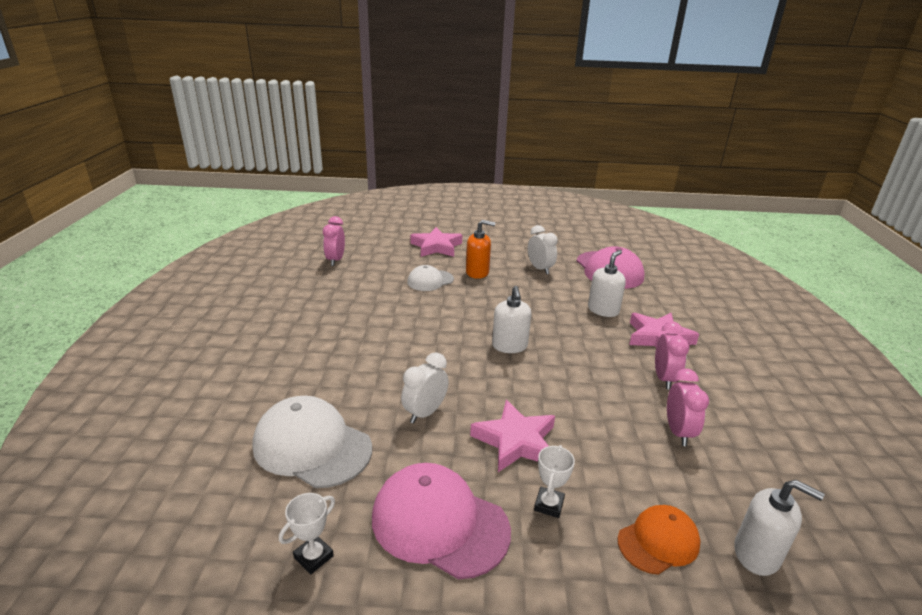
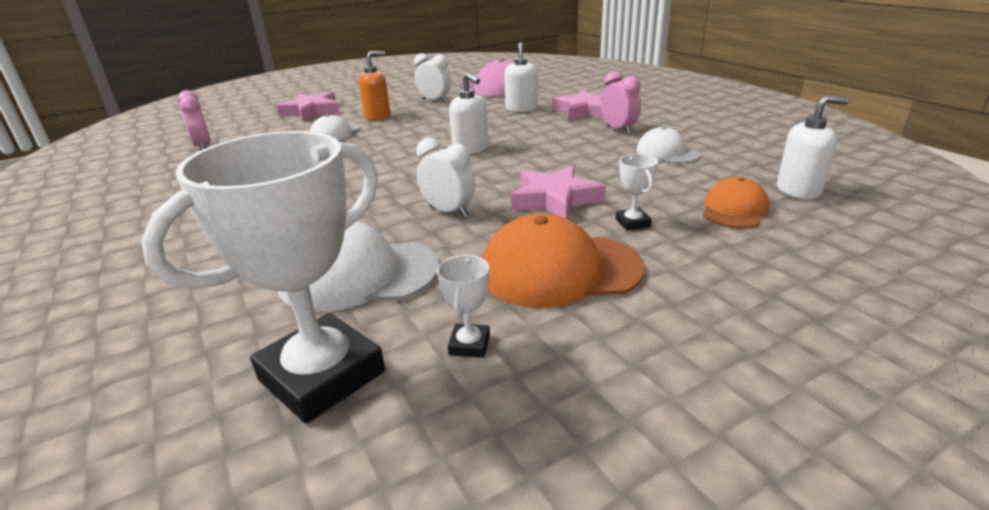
camera: 30 degrees left, 0 degrees up
(217, 526) = (322, 375): none -> white trophy
(425, 413) = (448, 211): white clock -> white clock turned 120 degrees clockwise
(439, 523) = (559, 270): pink cap -> orange cap
(678, 432) = (667, 152): pink clock -> white cap

